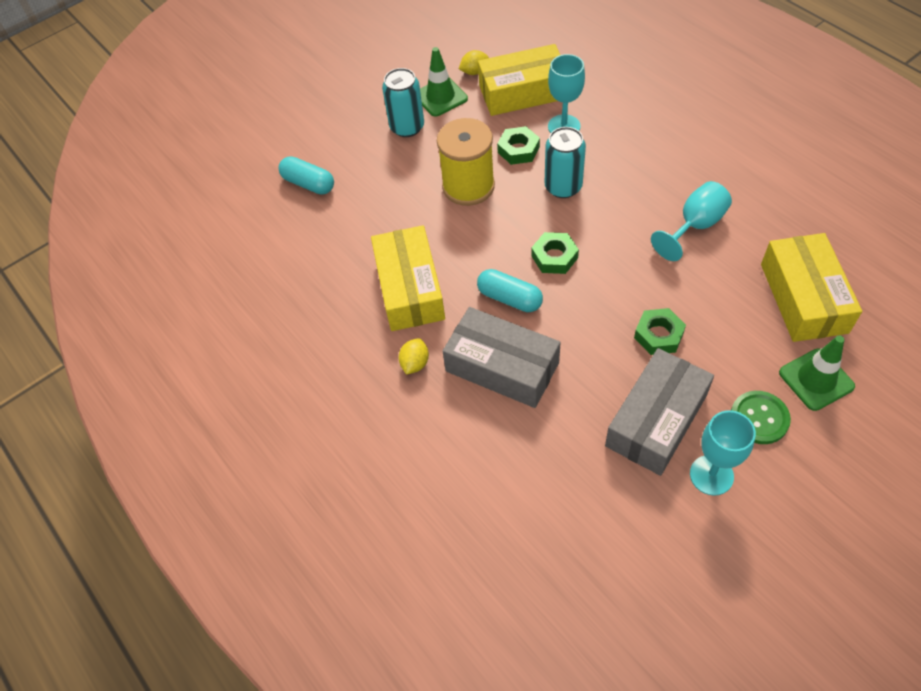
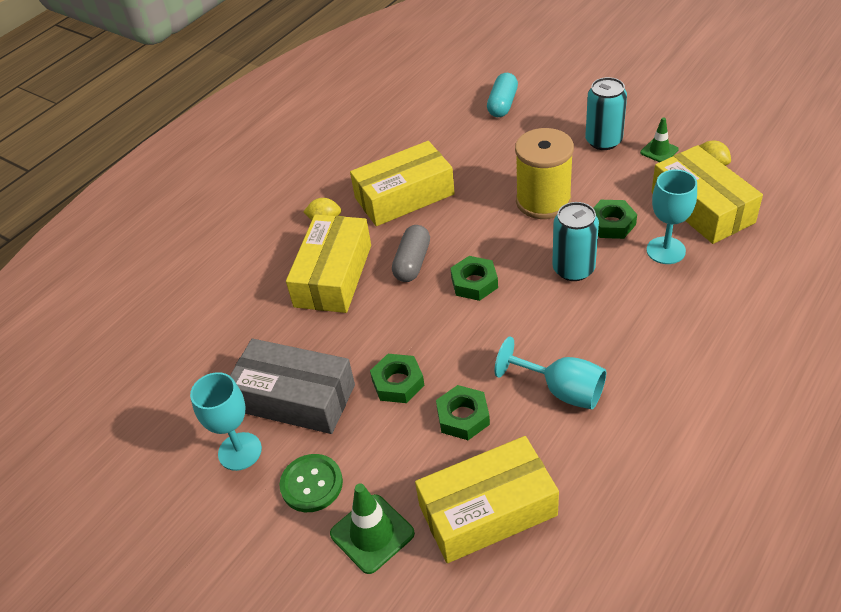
camera: 75 degrees right, 10 degrees down
(440, 97) = (659, 151): green traffic cone -> green traffic cone, size x0.62
(502, 367) = (333, 275): grey box -> yellow box
(509, 298) = (412, 262): turquoise capsule -> grey capsule
(708, 295) = (463, 417): none -> green nut

